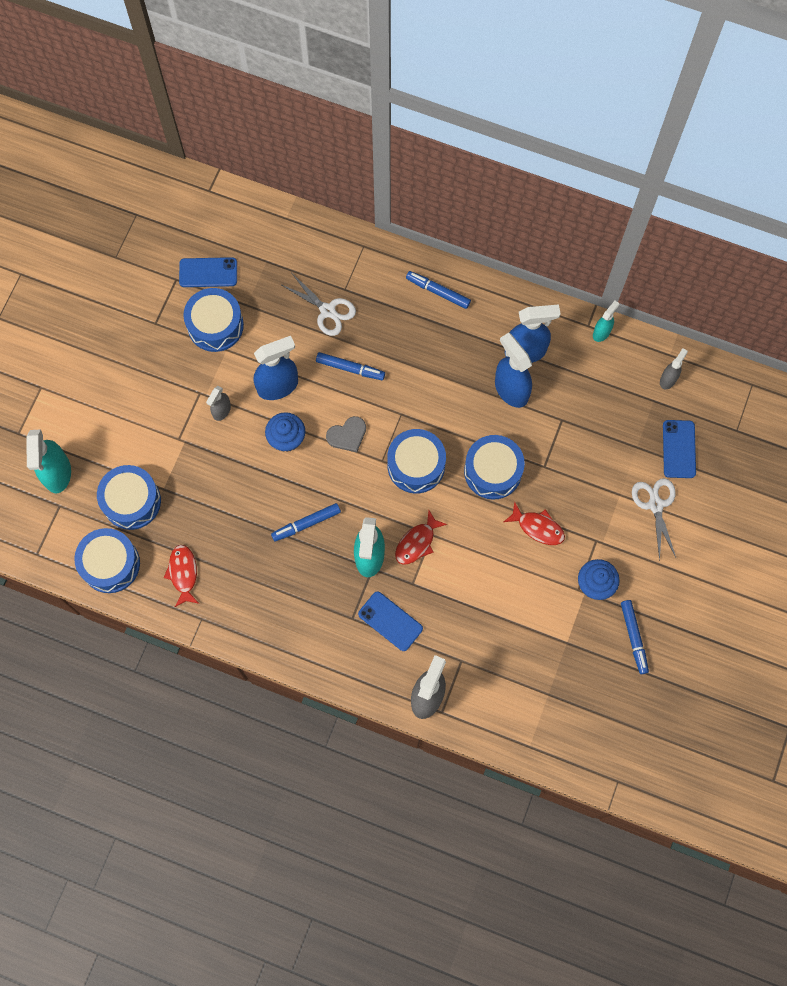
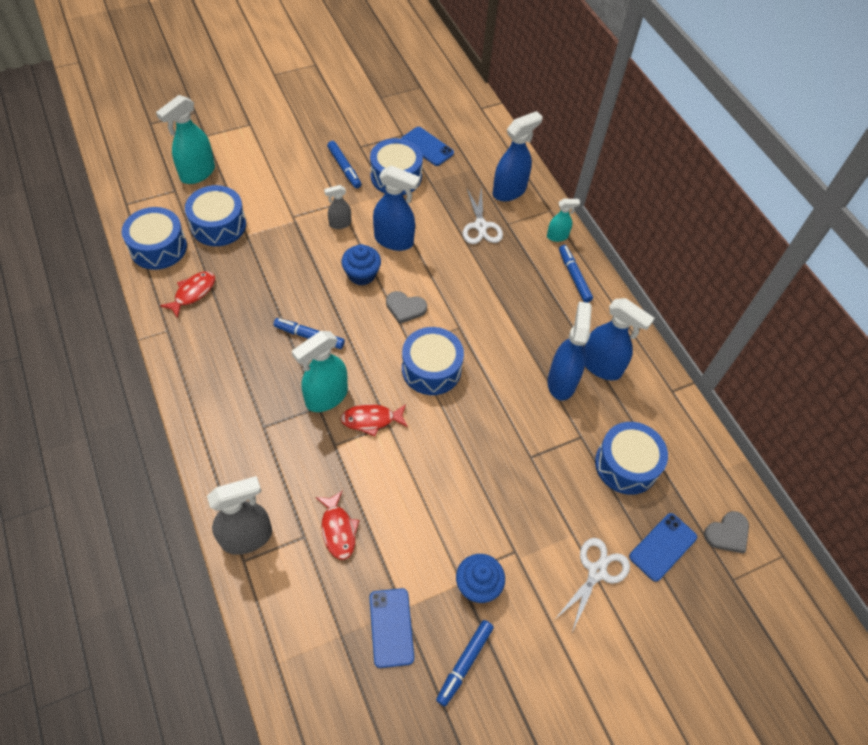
camera: 40 degrees right, 15 degrees down
(316, 256) = (509, 191): none -> blue spray bottle
(350, 368) = (456, 271): blue marker -> blue marker (344, 168)
(390, 621) = (287, 455): blue phone -> blue phone (391, 627)
(493, 471) = (485, 424): blue drum -> blue drum (626, 464)
(538, 527) = (477, 496): red fish -> red fish (338, 530)
(601, 332) = (679, 404): turquoise spray bottle -> turquoise spray bottle (557, 236)
(668, 379) = (705, 485): grey spray bottle -> none
(708, 401) = (727, 533): none -> grey heart

